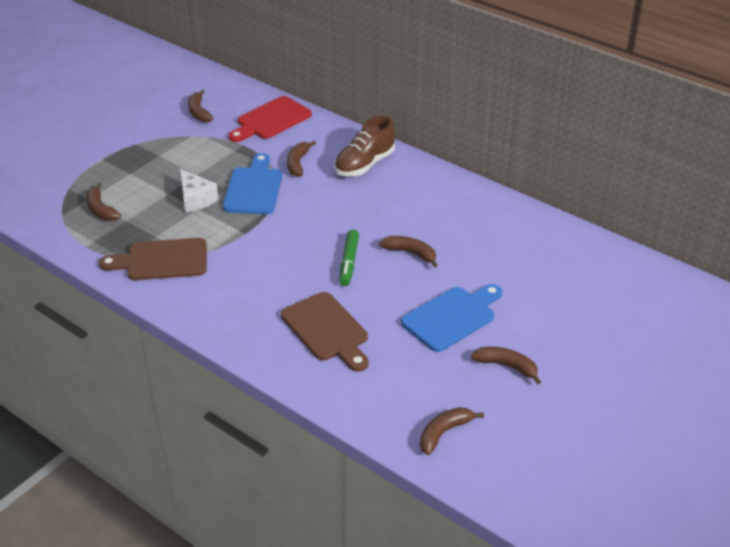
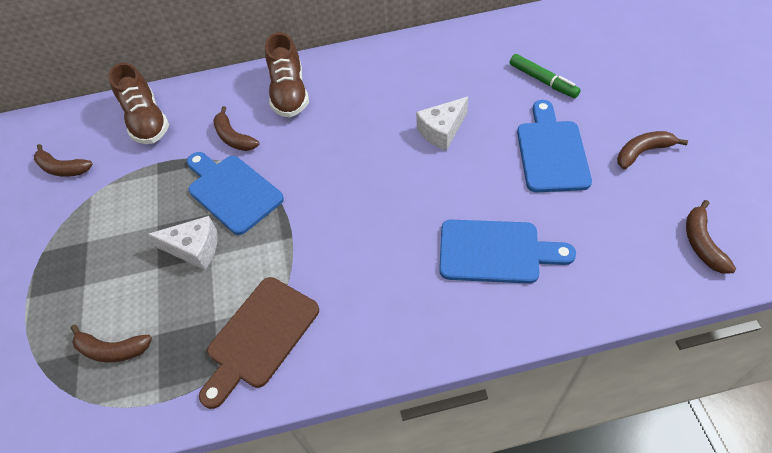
camera: 45 degrees left, 15 degrees up
(271, 120) = (147, 121): red cutting board -> brown shoe
(327, 330) = (495, 252): brown cutting board -> blue cutting board
(349, 262) = (413, 180): green marker -> green marker (543, 81)
(410, 253) = (442, 131): brown banana -> white cheese

